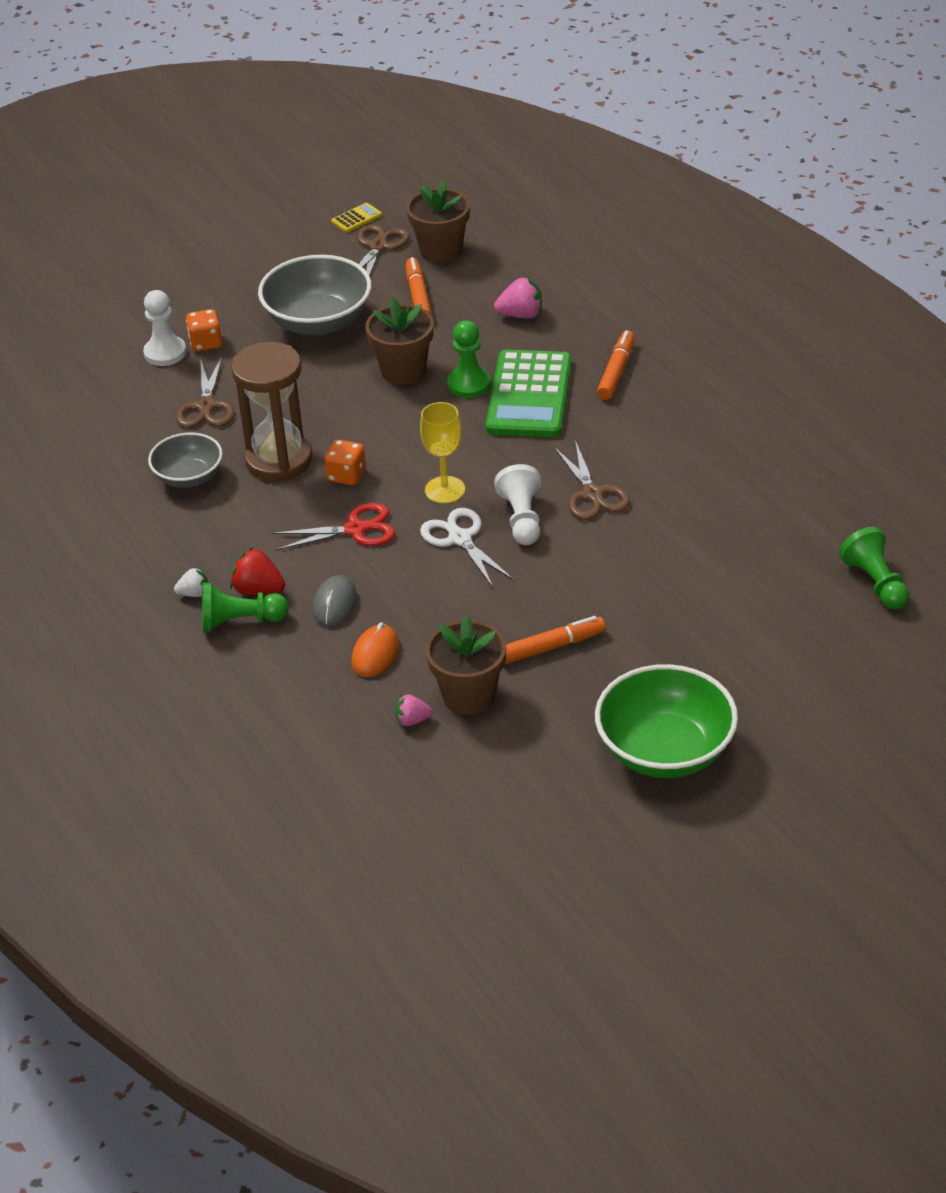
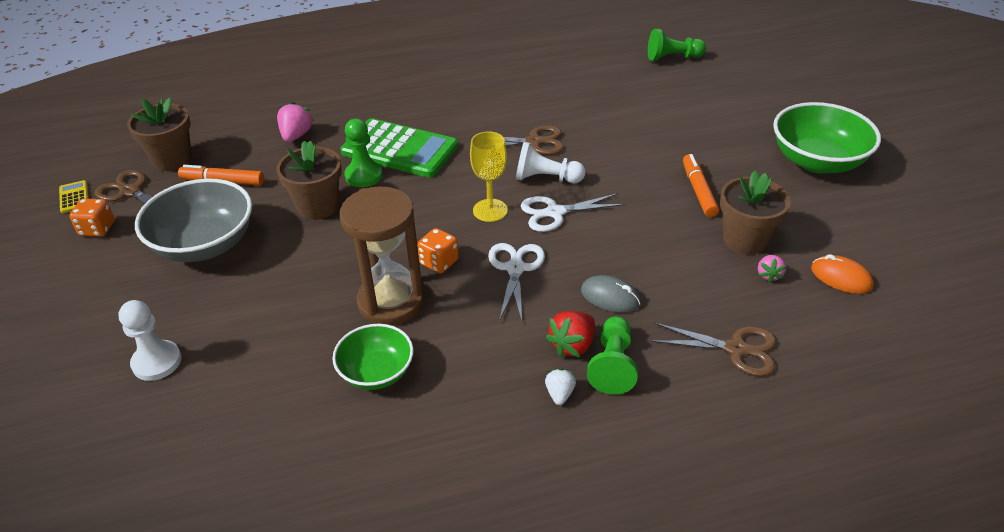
camera: 75 degrees left, 0 degrees up
(189, 477) = (376, 372): grey bowl -> green bowl
(206, 343) = (168, 327): orange dice -> orange dice (97, 229)
(206, 406) = (272, 342): brown scissors -> brown scissors (736, 349)
(356, 529) = (515, 268): red scissors -> white scissors
(375, 654) = (682, 283): orange mouse -> orange mouse (841, 277)
(616, 371) = (400, 107): orange marker -> none

